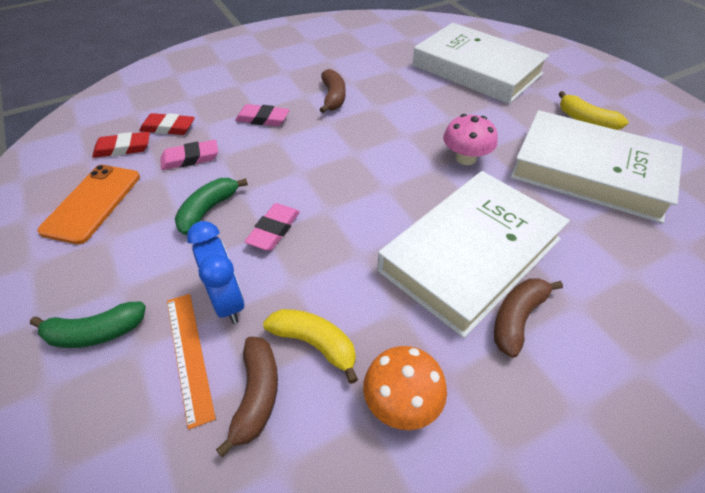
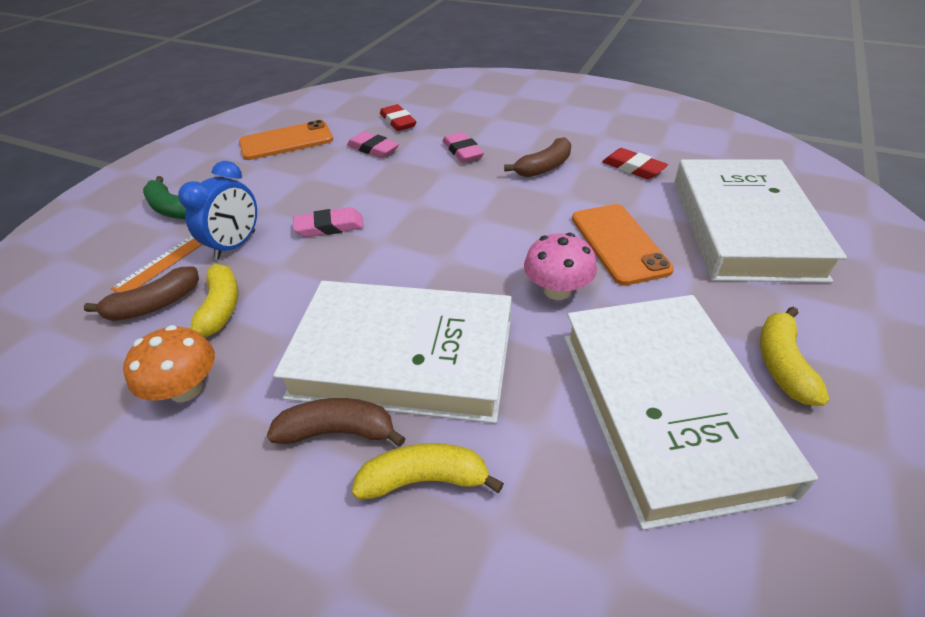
camera: 55 degrees right, 5 degrees down
(123, 148) = (354, 119): red eraser -> red eraser (633, 168)
(208, 210) = (323, 187): green banana -> none
(446, 114) = (619, 243): none -> orange phone
(585, 292) = (424, 480): none -> yellow banana

